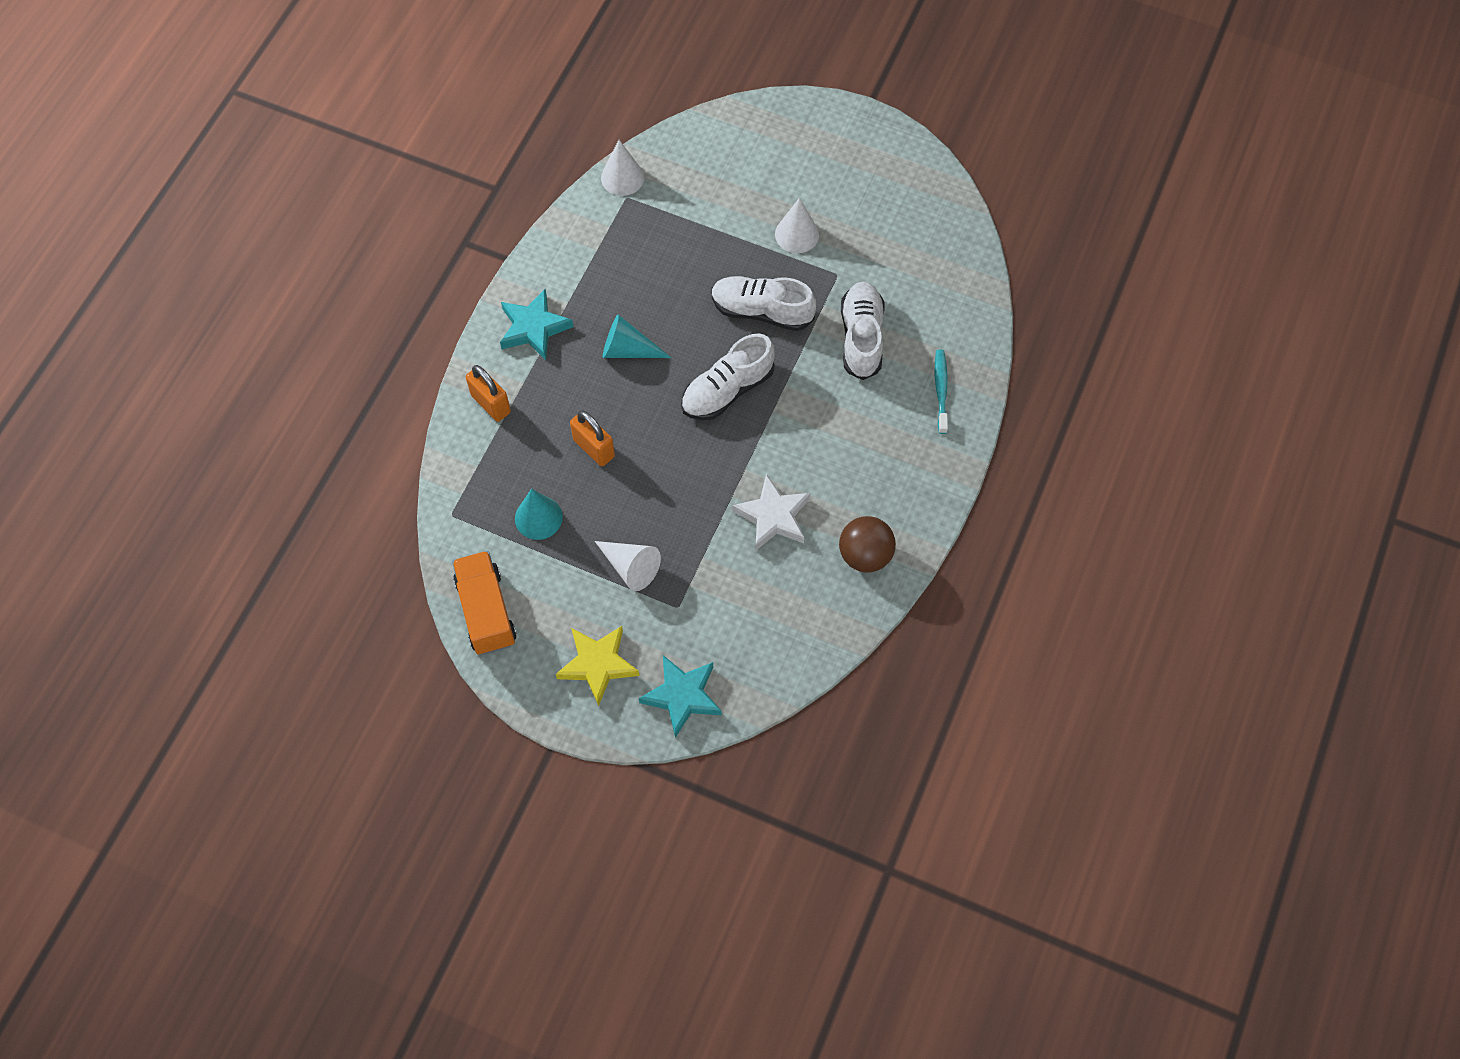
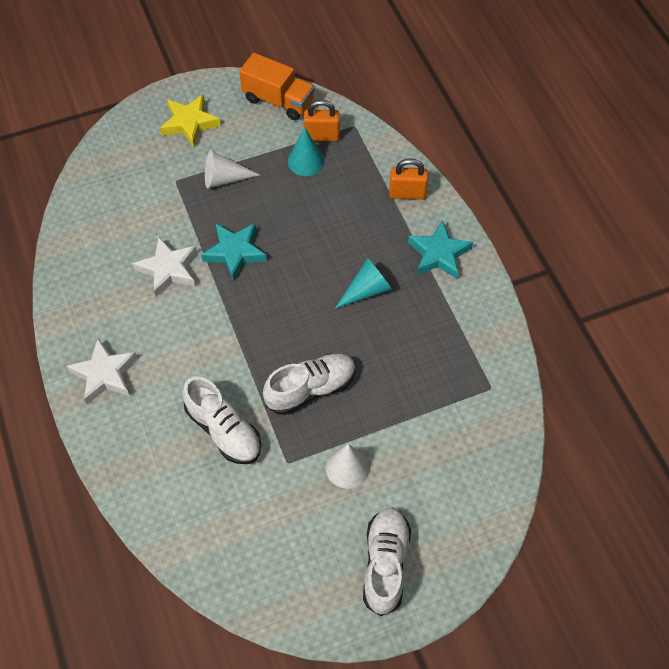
camera: 135 degrees right, 5 degrees down
(594, 448) = (318, 219): orange padlock -> orange padlock (322, 136)
(622, 177) = (512, 400): white cone -> none
(682, 696) = (127, 144): turquoise star -> turquoise star (235, 252)
(727, 390) = (277, 318): white shoe -> white shoe (385, 564)
(865, 555) = (88, 293): brown ball -> none
(915, 465) = (104, 374): none -> white star
(941, 390) = (132, 440): turquoise toothbrush -> none

